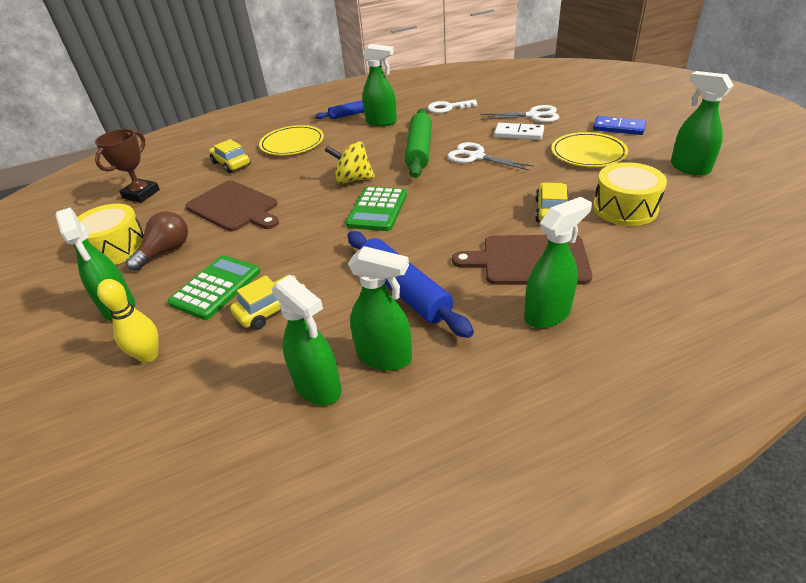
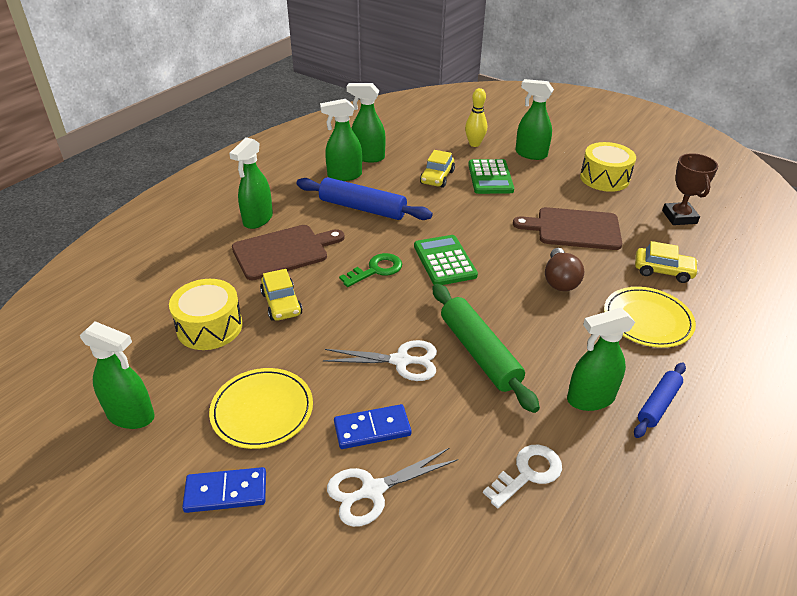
camera: 145 degrees right, 0 degrees up
(166, 251) = (564, 186): brown light bulb -> brown light bulb (560, 280)
(353, 179) = (506, 287): yellow spinning top -> none
(445, 217) = (376, 270): none -> green key
(518, 134) = (372, 429): white domino -> blue domino

